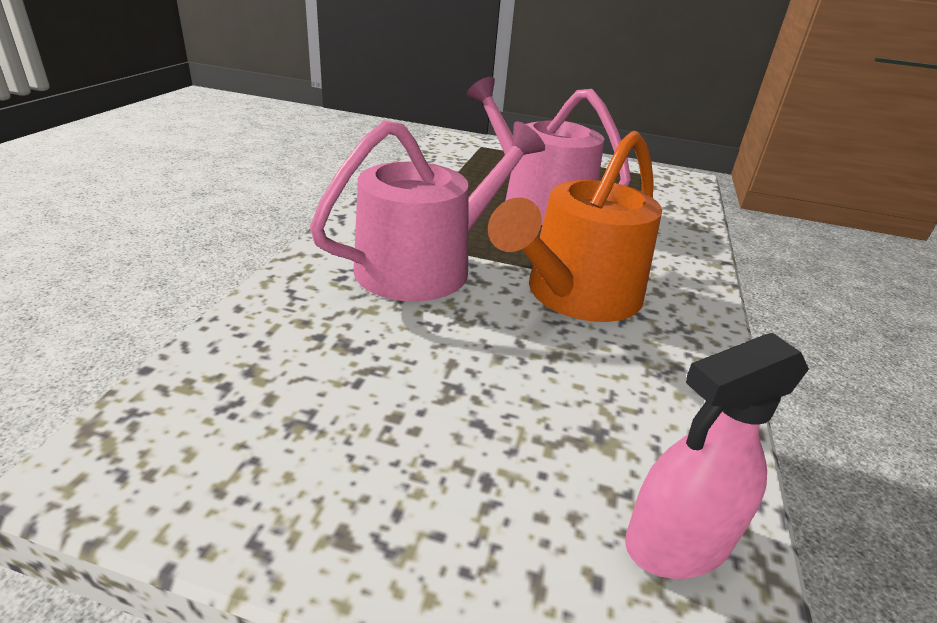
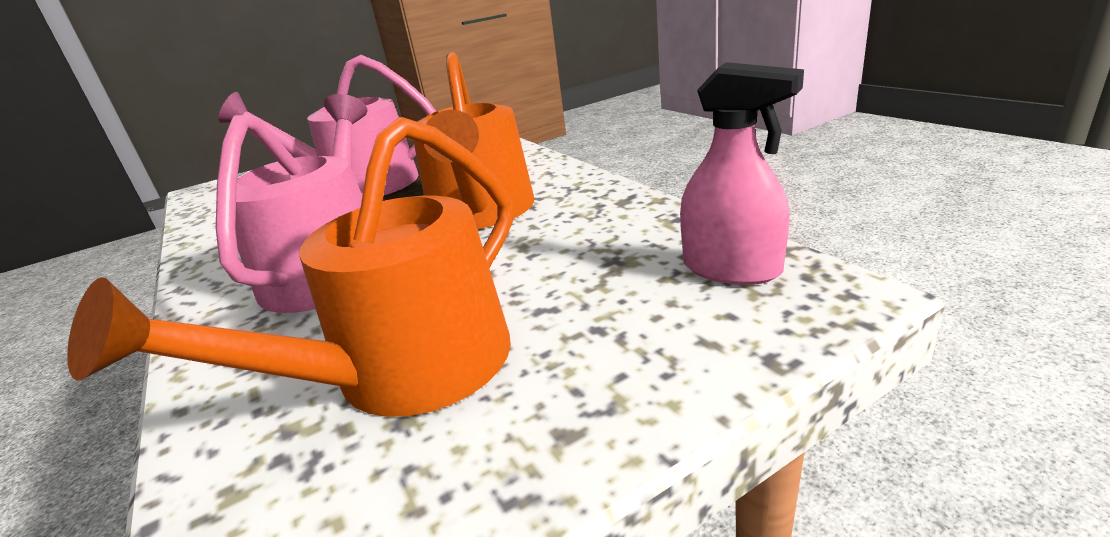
camera: 40 degrees left, 5 degrees down
(346, 389) = (406, 370): none -> orange watering can
(678, 542) = (731, 269): pink spray bottle -> pink spray bottle turned 75 degrees counterclockwise

